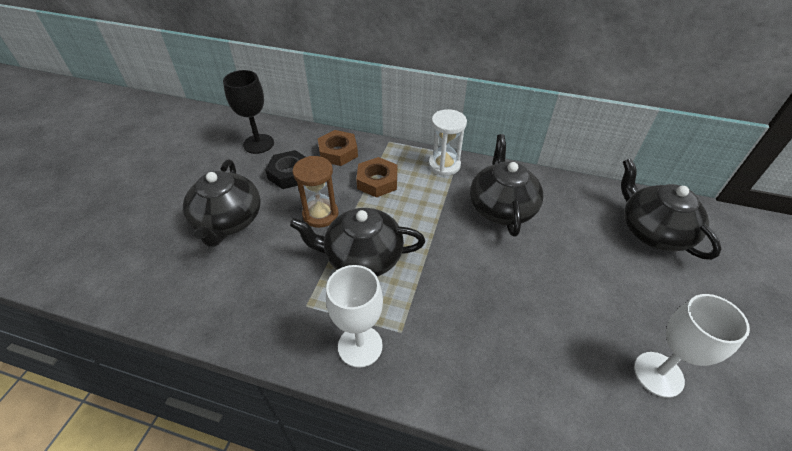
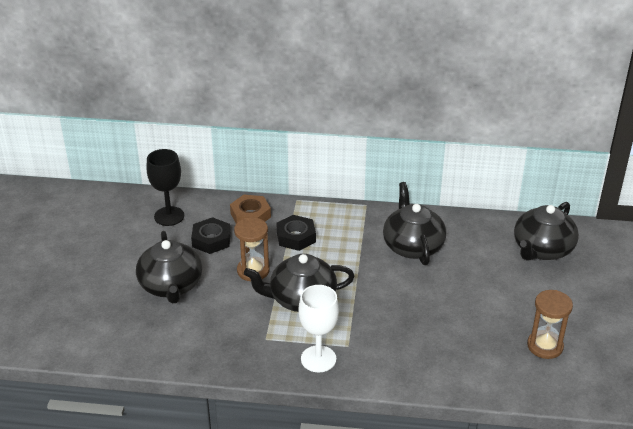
camera: 10 degrees left, 10 degrees down
(377, 181) = (296, 237): brown nut -> black nut
(444, 165) = (354, 216): white hourglass -> none
(652, 231) = (542, 249): black teapot -> black teapot turned 105 degrees counterclockwise
(658, 374) = (545, 346): white goblet -> brown hourglass

